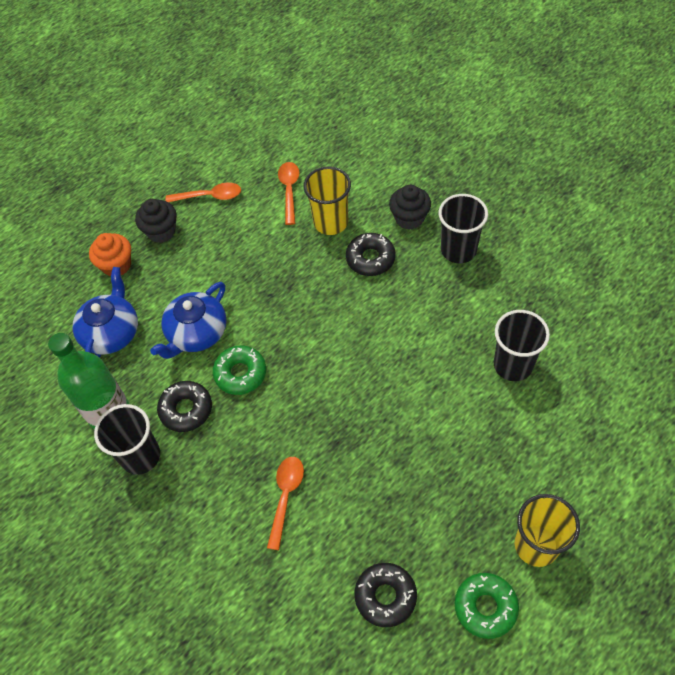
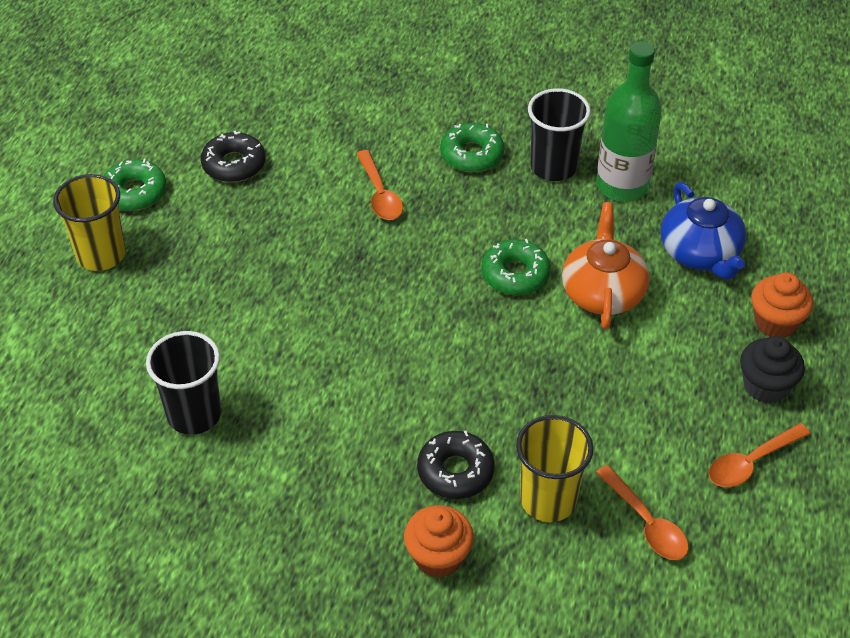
camera: 145 degrees right, 10 degrees down
(186, 409) = (544, 220): black donut -> none
(189, 502) = (472, 155): none -> green donut
(196, 333) = (602, 292): blue teapot -> orange teapot
(409, 218) = (438, 557): black cupcake -> orange cupcake
(458, 250) = (338, 538): black cup -> none

